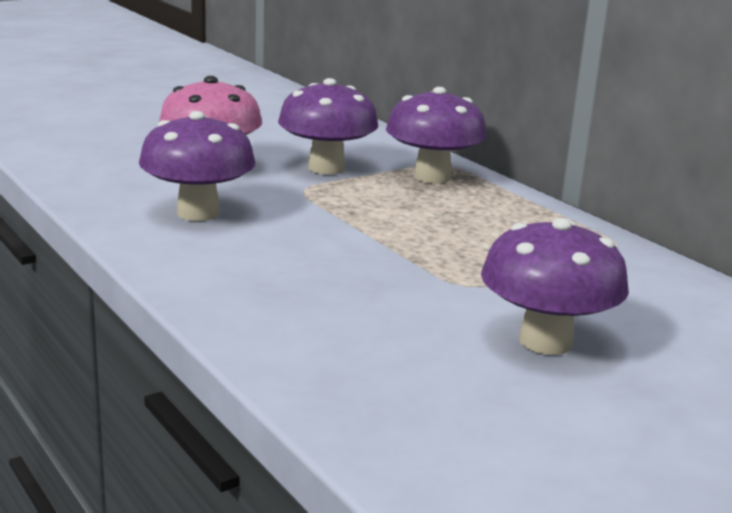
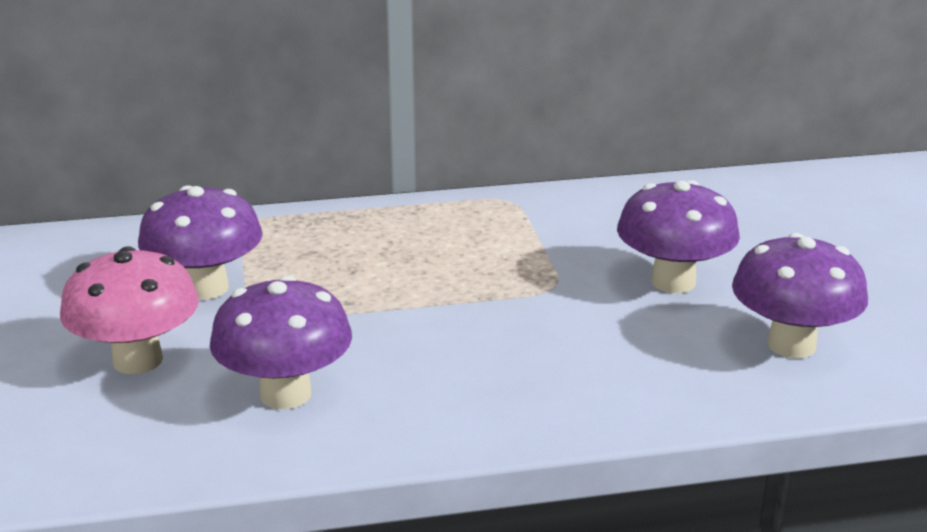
camera: 65 degrees left, 5 degrees up
(432, 177) = (284, 237): purple mushroom -> purple mushroom (791, 345)

